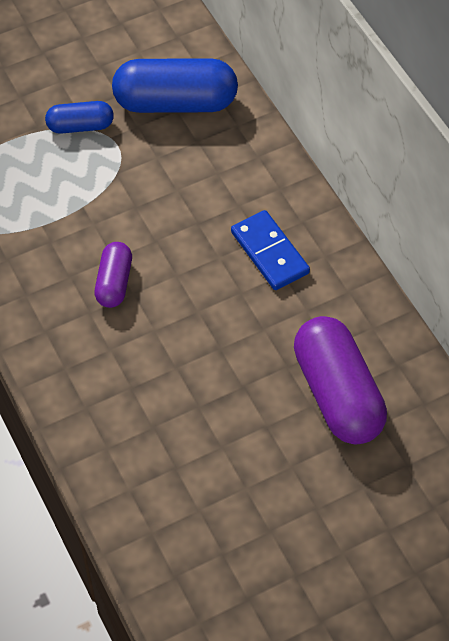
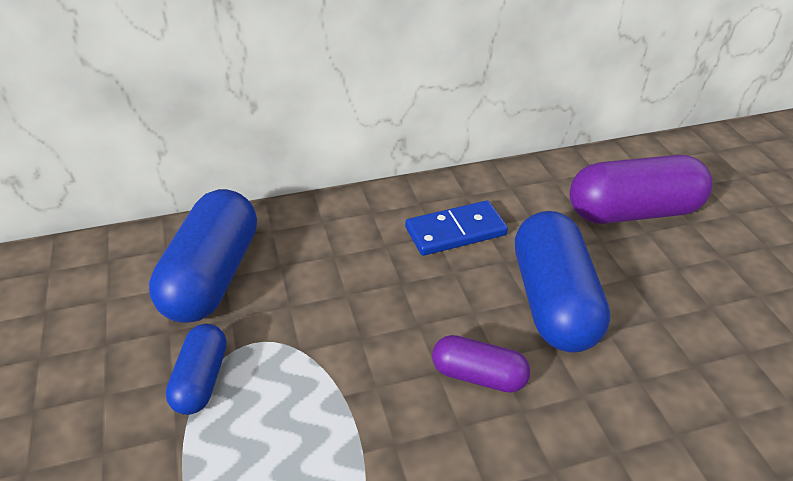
camera: 80 degrees left, 15 degrees down
(201, 328) = (553, 301): none -> blue capsule

